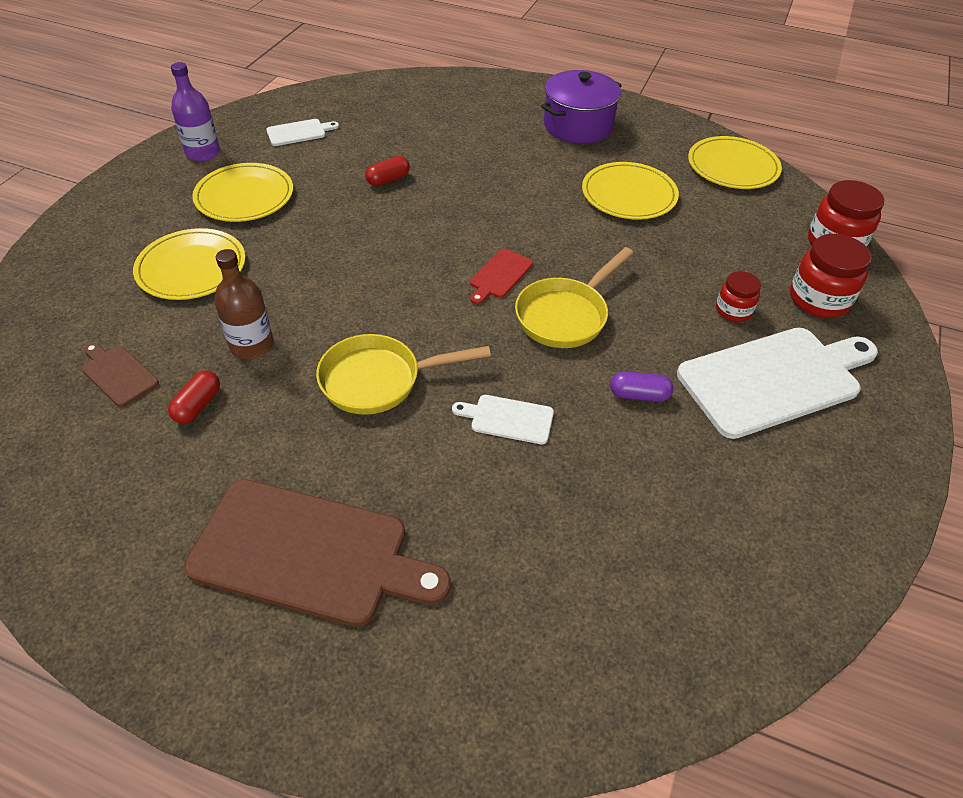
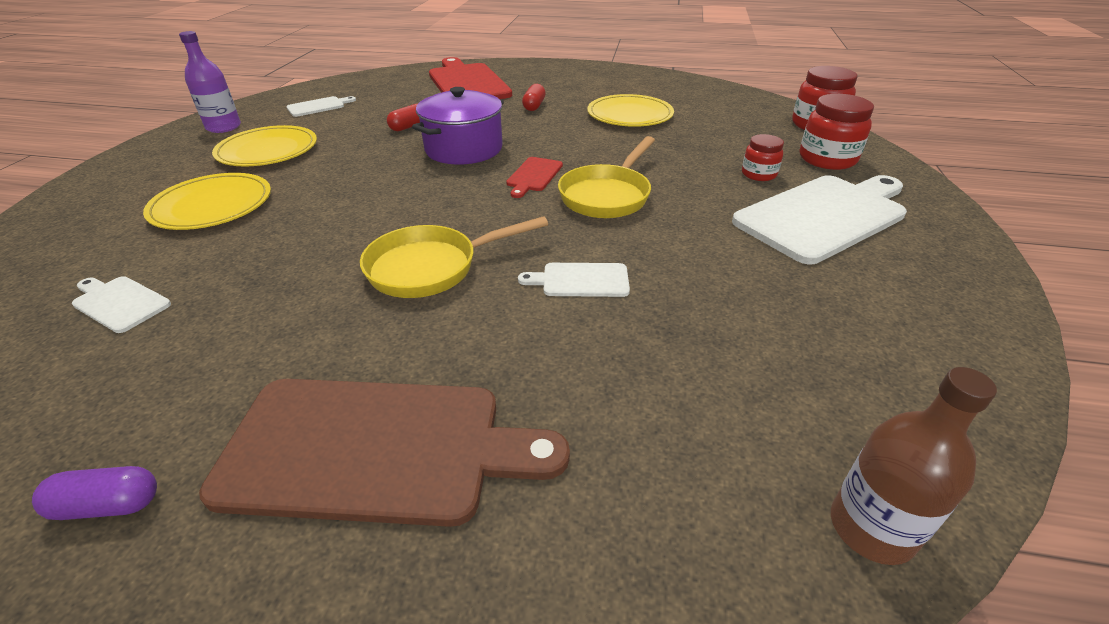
camera: 10 degrees left, 10 degrees down
(118, 374) = (119, 303): brown cutting board -> white cutting board
(198, 405) = (220, 318): red capsule -> red capsule (534, 106)
(252, 346) = (283, 258): brown bottle -> brown bottle (871, 528)
(463, 113) = (467, 83): none -> red cutting board
(578, 125) = (568, 81): purple pot -> purple pot (464, 149)
(639, 395) = (705, 243): purple capsule -> purple capsule (108, 505)
(733, 166) = (707, 91): yellow plate -> none

